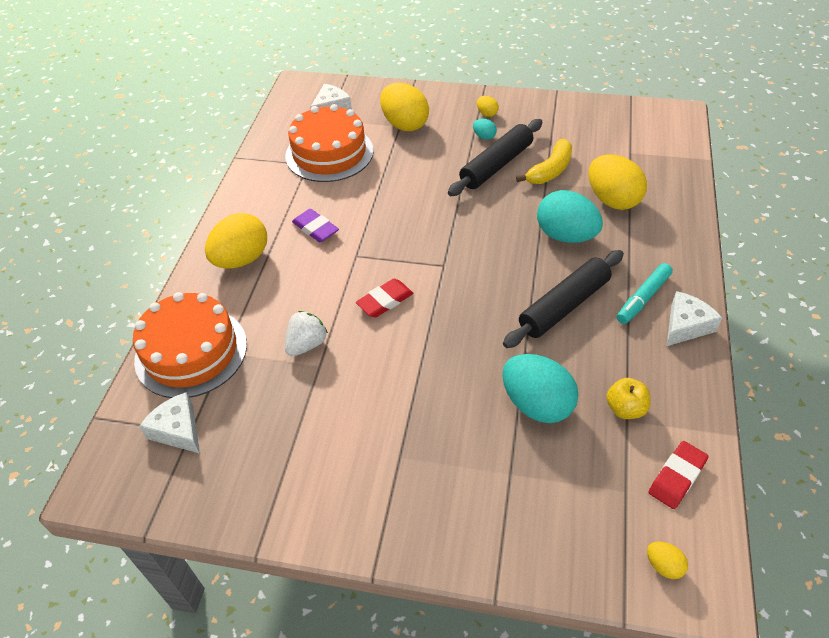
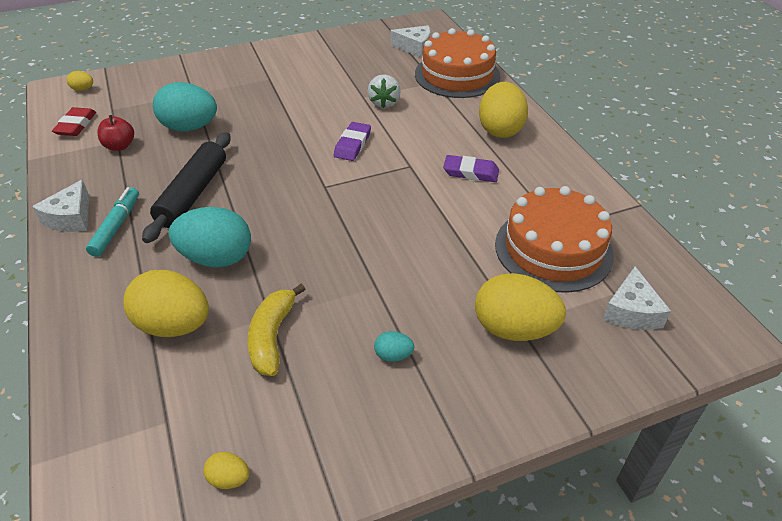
camera: 145 degrees right, 5 degrees down
(385, 301) = (352, 144): red eraser -> purple eraser
(487, 114) = (420, 402): yellow egg -> yellow egg (229, 479)
(496, 165) = (346, 315): black rolling pin -> none
(625, 409) = (120, 146): yellow apple -> red apple

